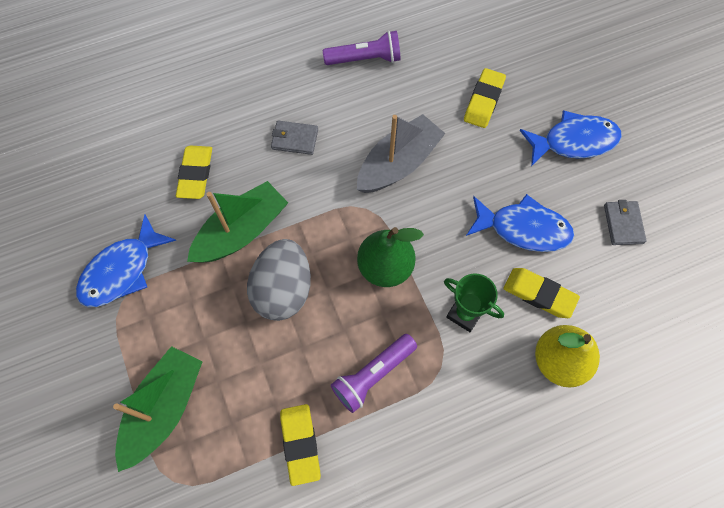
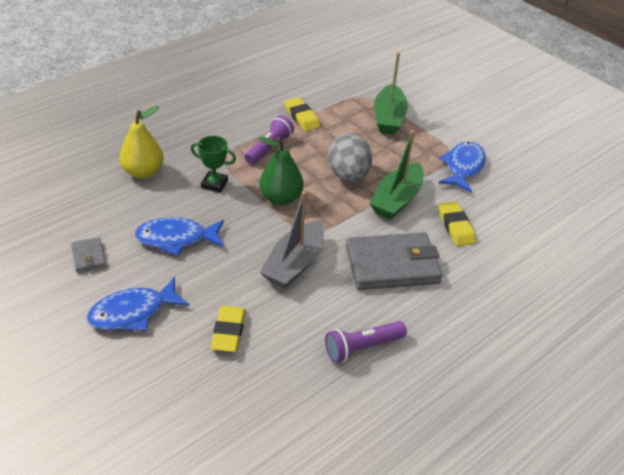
camera: 160 degrees right, 25 degrees down
(294, 139) = (392, 265): grey wallet -> grey wallet, size x2.19
(539, 294) = (160, 203): yellow eraser -> none

